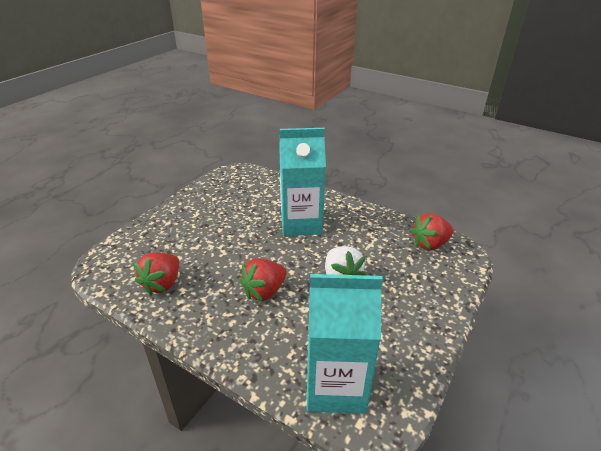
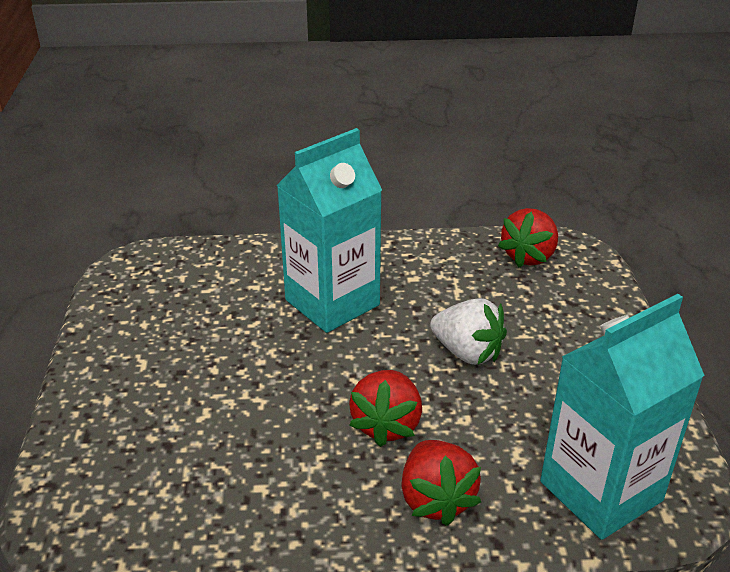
camera: 35 degrees left, 0 degrees up
(162, 284) = (218, 497): red strawberry -> red strawberry (436, 499)

